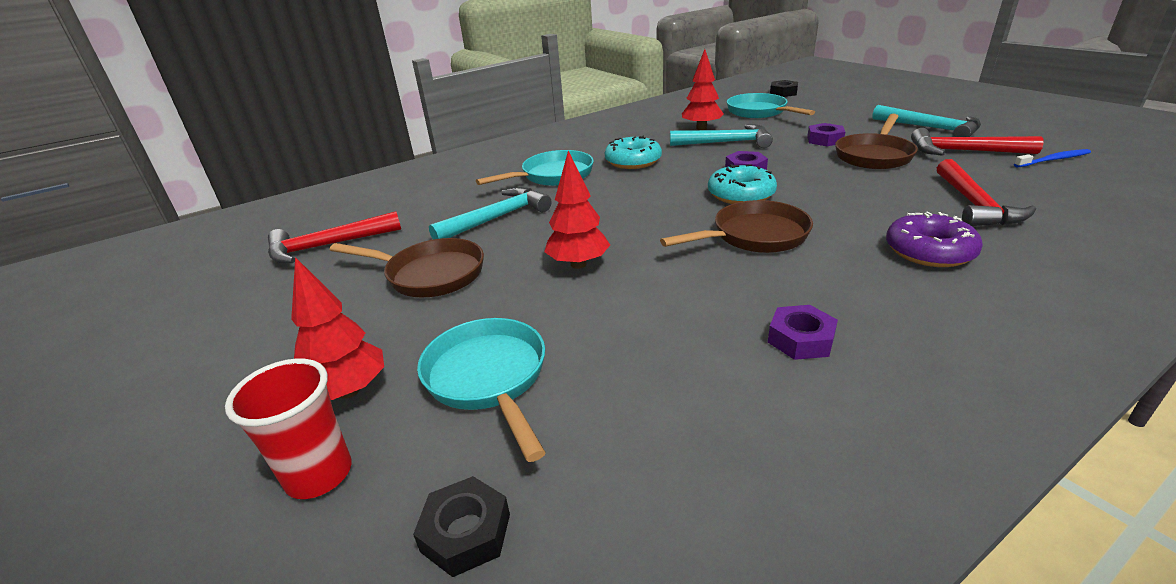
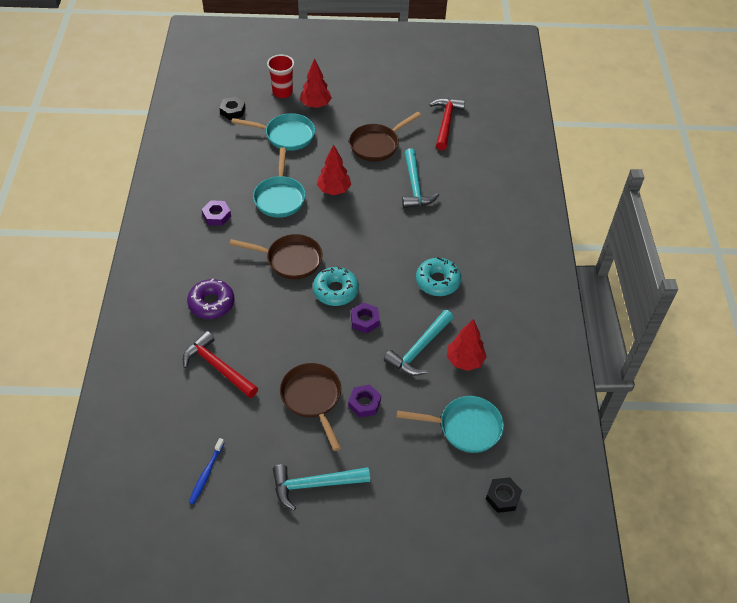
camera: 120 degrees right, 20 degrees up
(553, 176) = (453, 234): turquoise pan -> turquoise pan (280, 197)
(754, 236) = (290, 260): brown pan -> brown pan turned 90 degrees counterclockwise
(963, 151) = (266, 448): red hammer -> none

